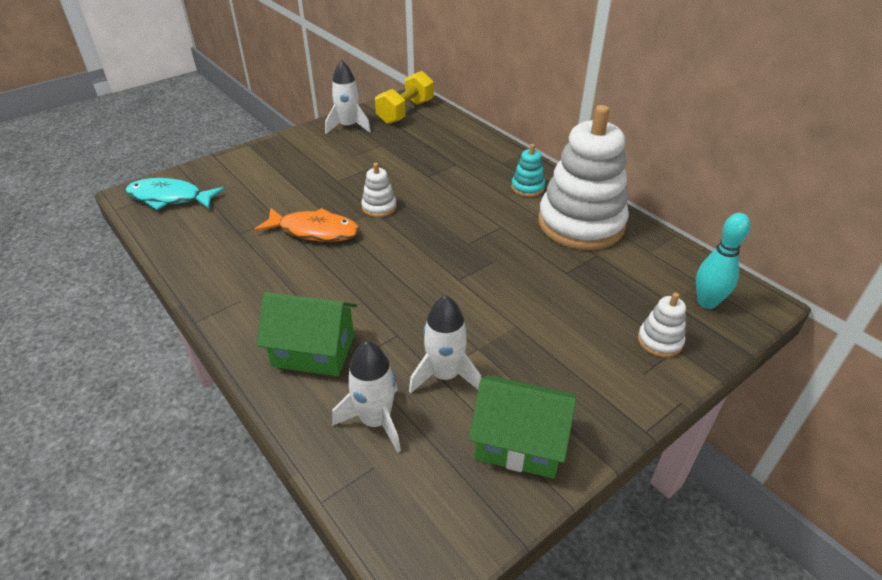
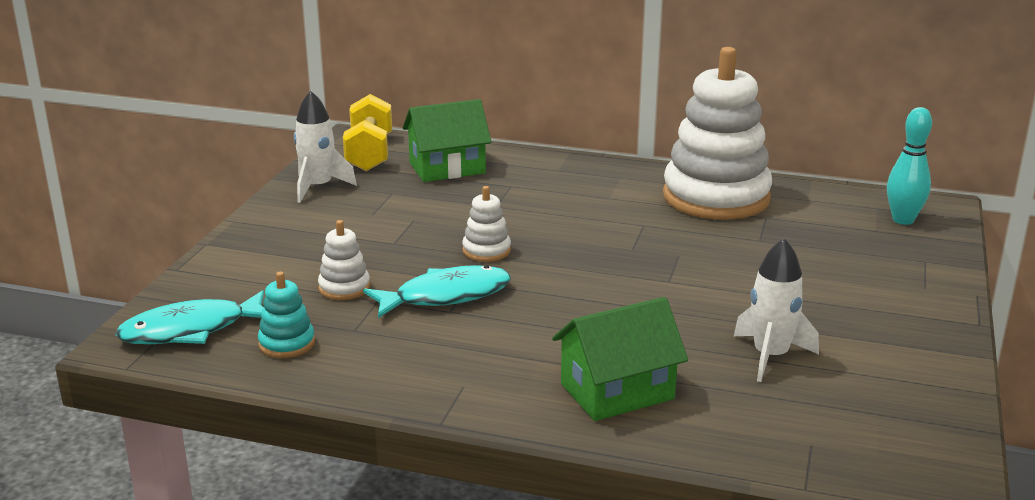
camera: 35 degrees left, 15 degrees down
(314, 231) = (446, 296): orange fish -> turquoise fish
(375, 420) = (762, 414): white rocket -> none
(519, 442) = (901, 373): green house -> green house (447, 168)
(527, 188) = (620, 184): turquoise stacking toy -> turquoise stacking toy (287, 343)
(660, 341) = (906, 260): white stacking toy -> white stacking toy (344, 288)

